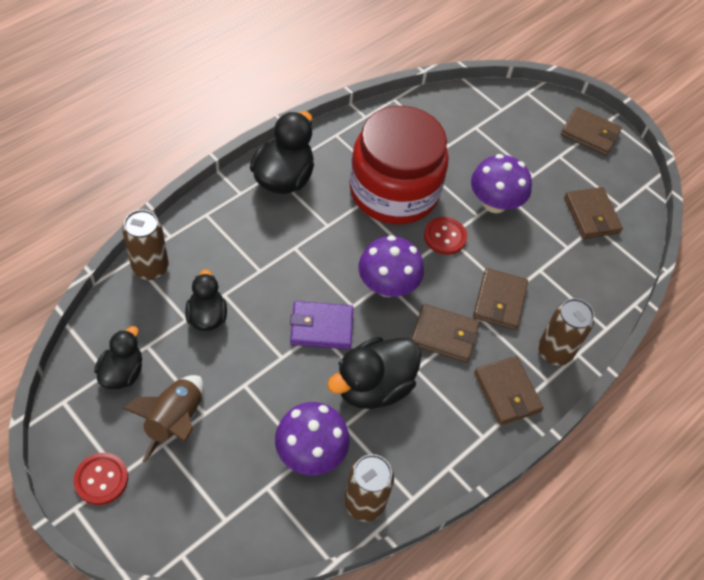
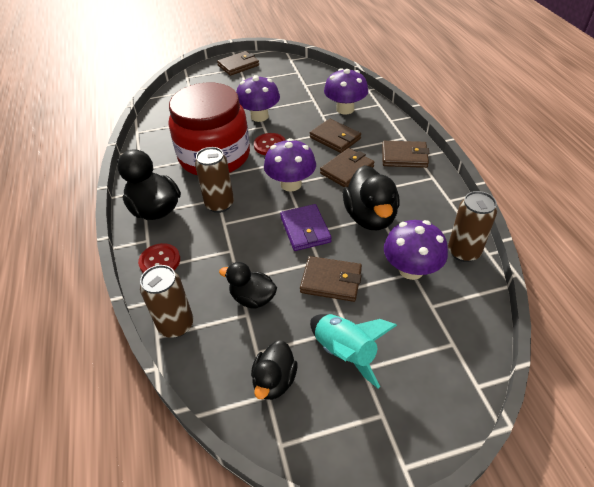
camera: 55 degrees left, 10 degrees down
(101, 479) = (381, 433): red button -> red button (160, 261)
(122, 372) = (274, 381): black duck -> black duck turned 120 degrees counterclockwise
(175, 421) = (345, 352): brown rocket -> turquoise rocket
(321, 327) = (305, 230): purple wallet -> purple wallet turned 45 degrees counterclockwise
(554, 352) = (384, 128): brown can -> brown can (219, 204)
(569, 291) = (345, 109): none -> purple mushroom
(591, 215) = (297, 84): brown wallet -> brown wallet (331, 281)

